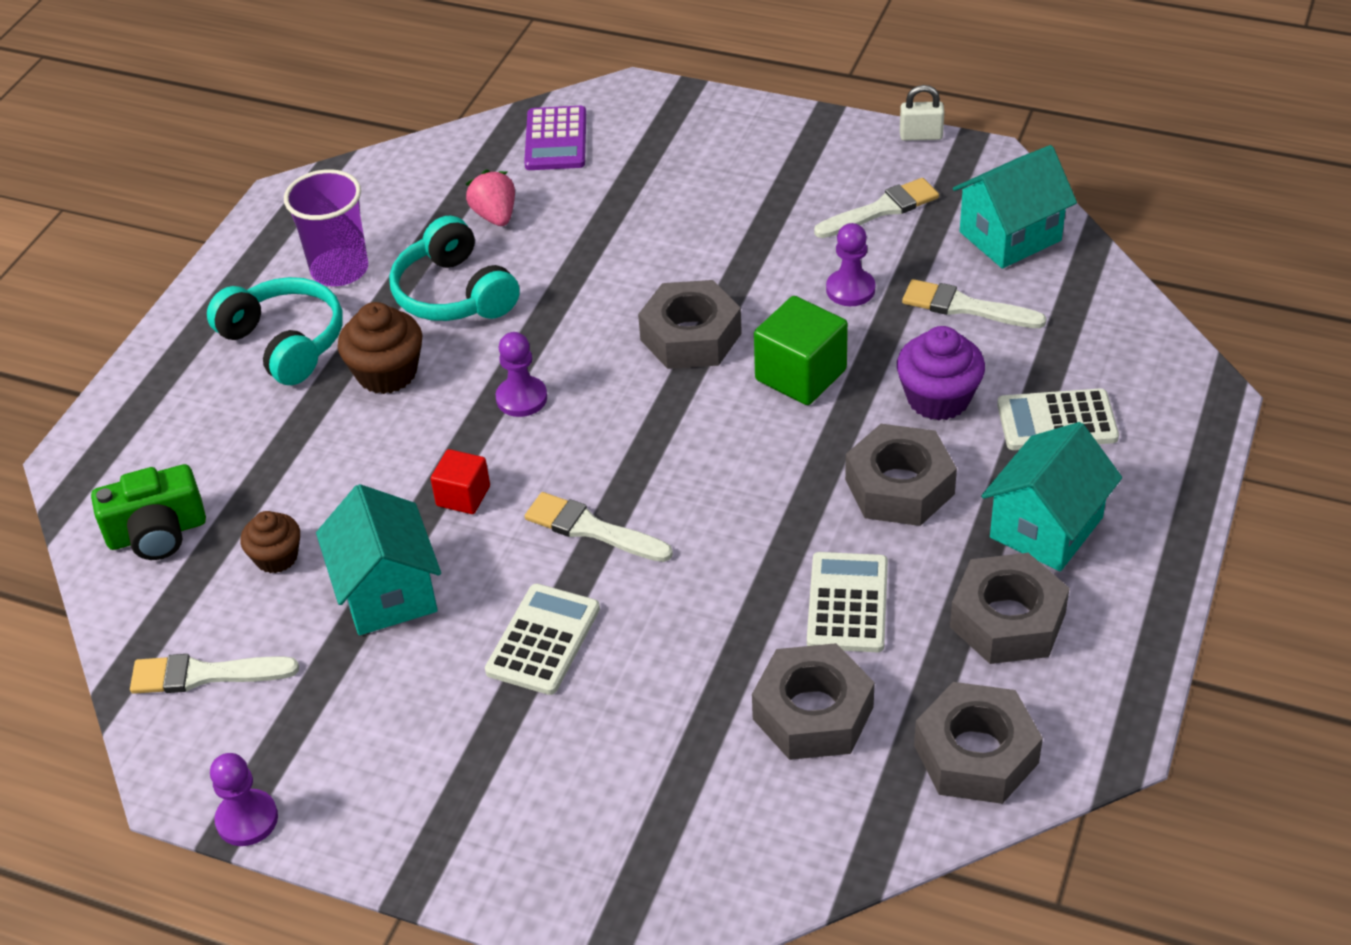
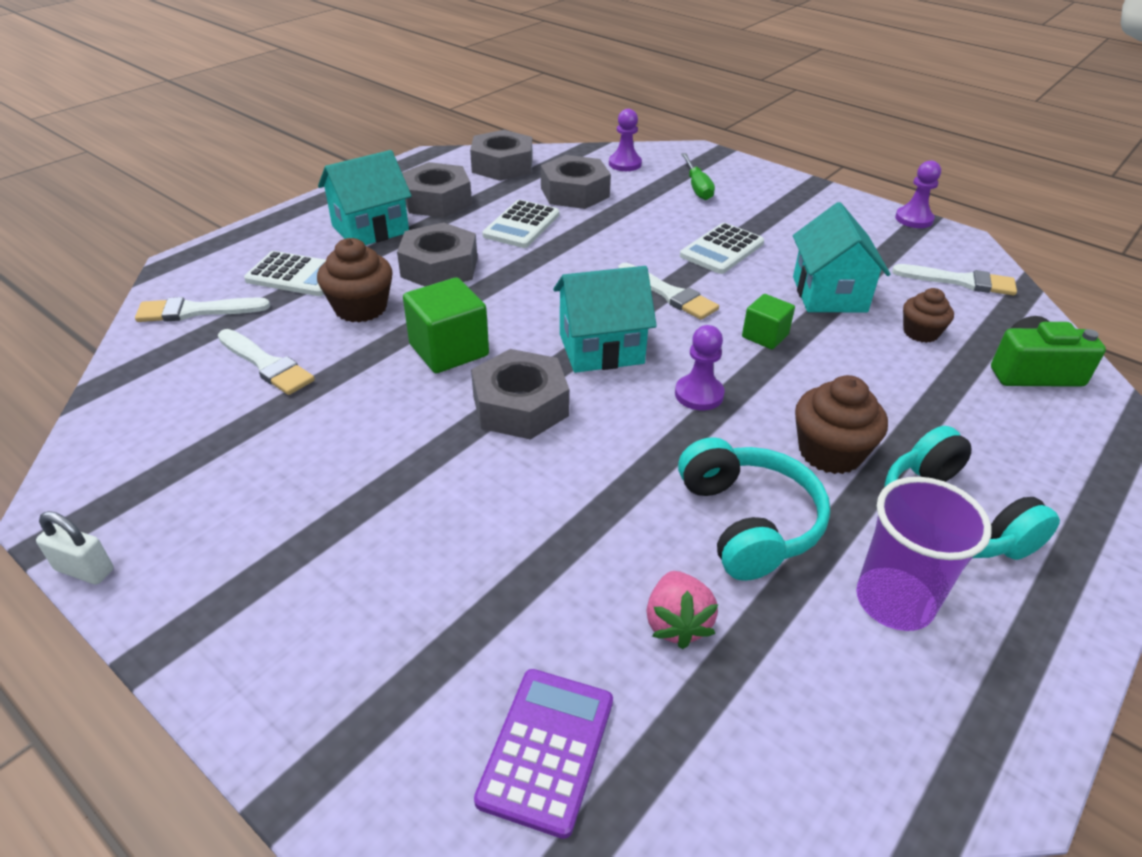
camera: 165 degrees left, 5 degrees down
(463, 496) = (765, 336): red cube -> green cube
(618, 798) = (697, 187): none -> green screwdriver
(850, 289) = (345, 407): purple pawn -> purple pawn (625, 164)
(881, 209) = (233, 482): white brush -> white brush (196, 311)
(938, 399) = (360, 308): purple cupcake -> brown cupcake
(1010, 236) = (153, 414): turquoise house -> turquoise house (601, 348)

